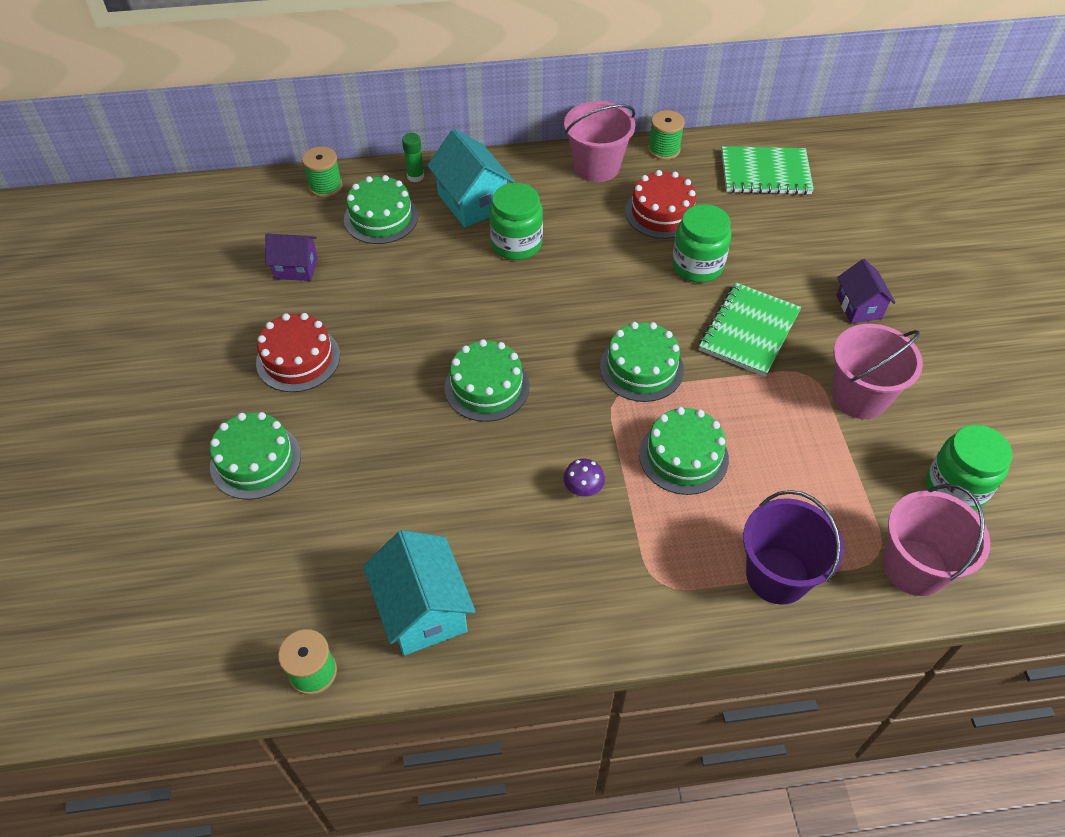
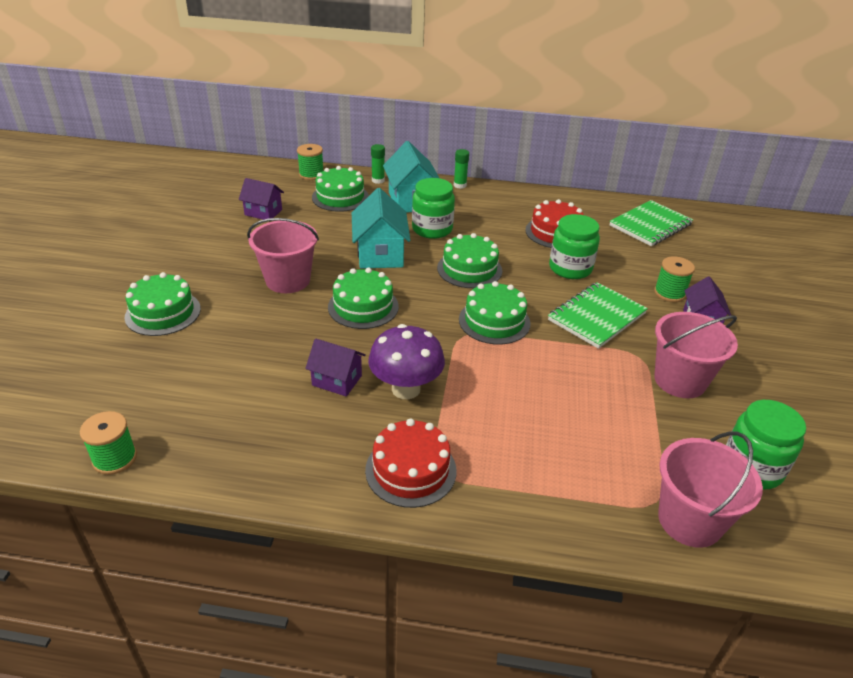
camera: 15 degrees right, 15 degrees down
(298, 359) = (232, 261): red cake -> red cake (411, 470)
(423, 610) = (228, 439): turquoise house -> turquoise house (380, 254)
(504, 499) = (337, 380): none -> purple house
(520, 160) = (460, 185): none -> green glue stick
(583, 489) = (406, 389): purple mushroom -> purple mushroom, size x2.05
(596, 166) = (516, 198): pink bucket -> pink bucket (288, 280)
(664, 149) = (573, 198): green spool -> green spool (669, 293)
(683, 456) = (503, 386): green cake -> green cake (469, 269)
(765, 173) = (650, 225): green notebook -> green notebook turned 60 degrees counterclockwise
(777, 575) = (551, 493): purple bucket -> none

